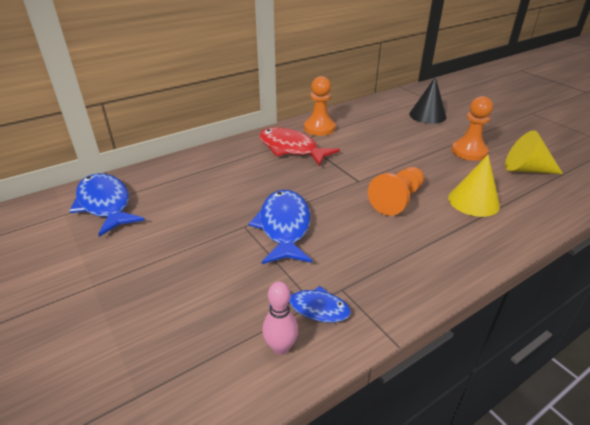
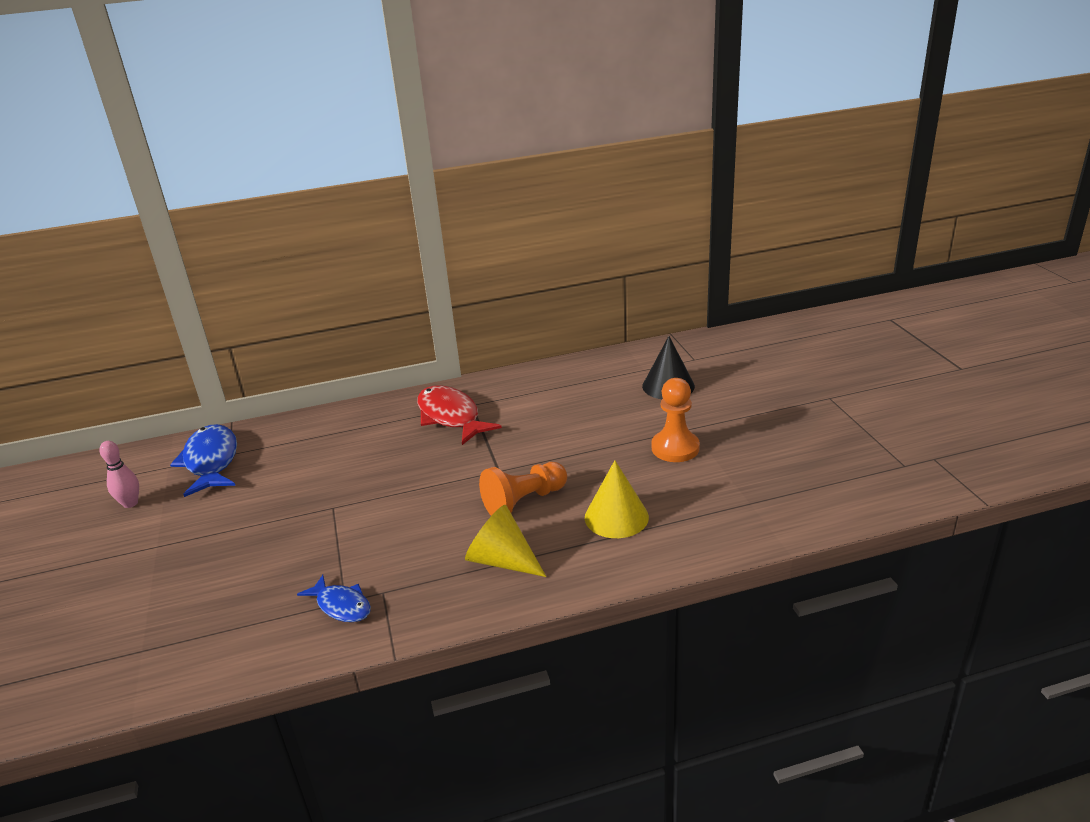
camera: 20 degrees right, 5 degrees down
(280, 347) = (284, 635): pink bowling pin -> pink bowling pin (130, 503)
(284, 227) = (373, 515): blue fish -> none
(319, 128) = (507, 391): orange pawn -> none
(526, 169) = (729, 484): yellow cone -> yellow cone (502, 560)

